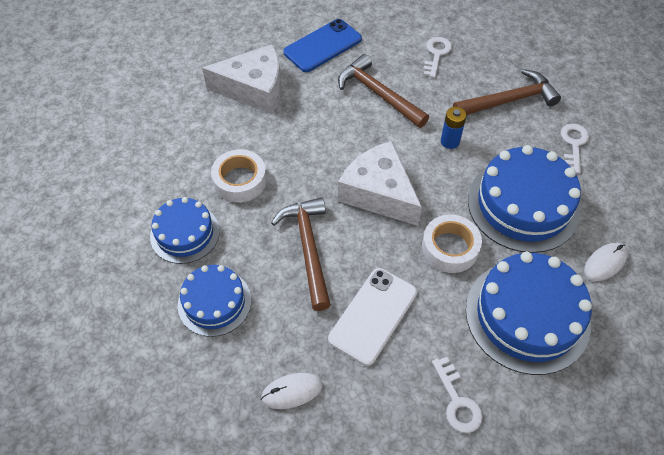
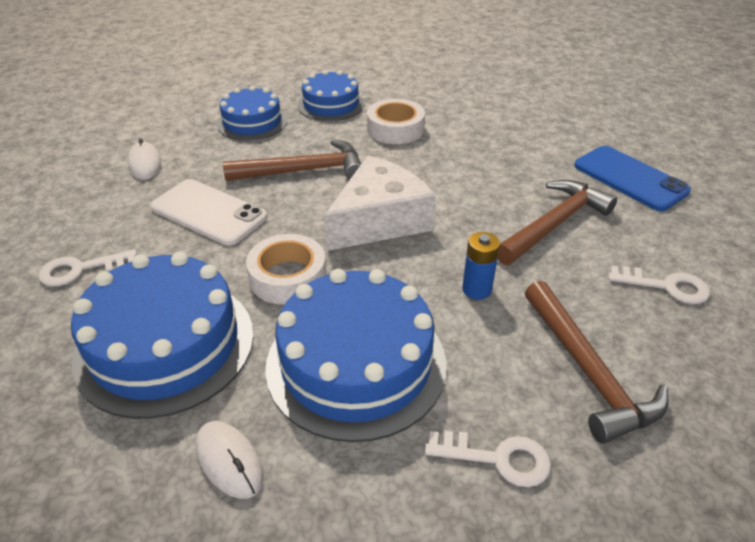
camera: 90 degrees right, 15 degrees down
(254, 89) = (531, 133): white cheese -> none

